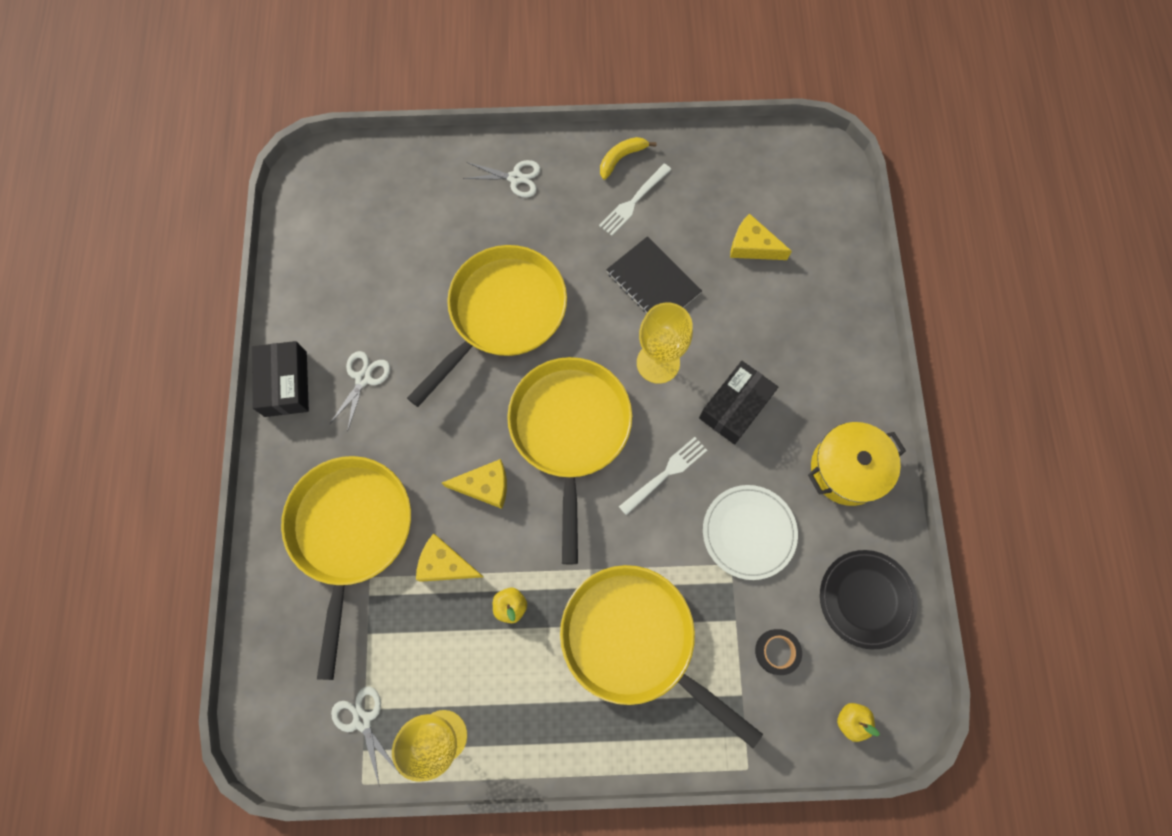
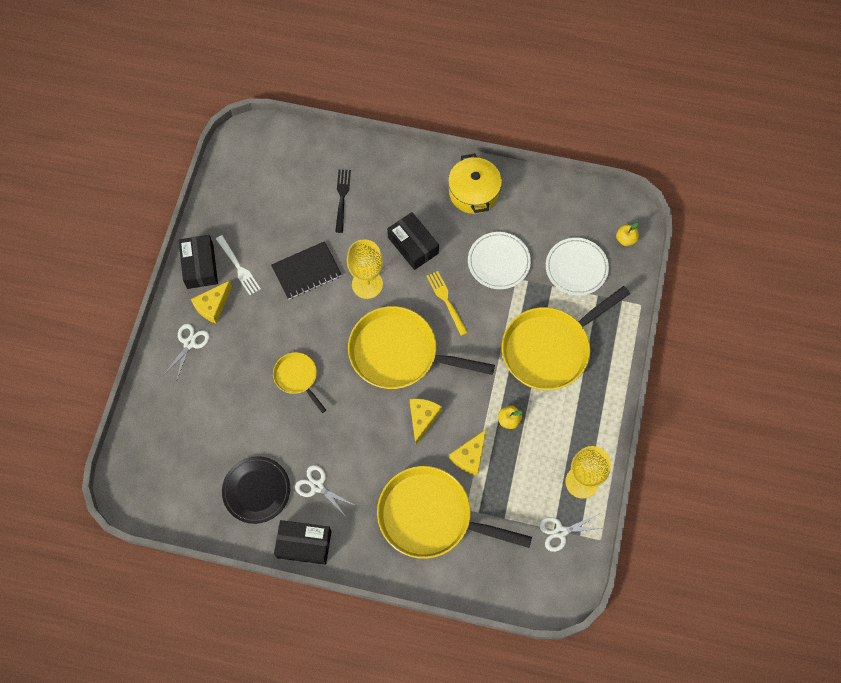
camera: 75 degrees left, 5 degrees down
(502, 313) = (297, 377): yellow pan -> yellow pan, size x0.49
(621, 158) = (200, 266): yellow banana -> black box
(665, 474) = (446, 301): white fork -> yellow fork
(752, 246) = (300, 200): yellow cheese -> yellow cheese (213, 305)
(774, 296) = (342, 198): none -> black fork
(777, 651) = (576, 268): black tape -> white plate
(866, 599) = (557, 208): black plate -> black plate (256, 490)

